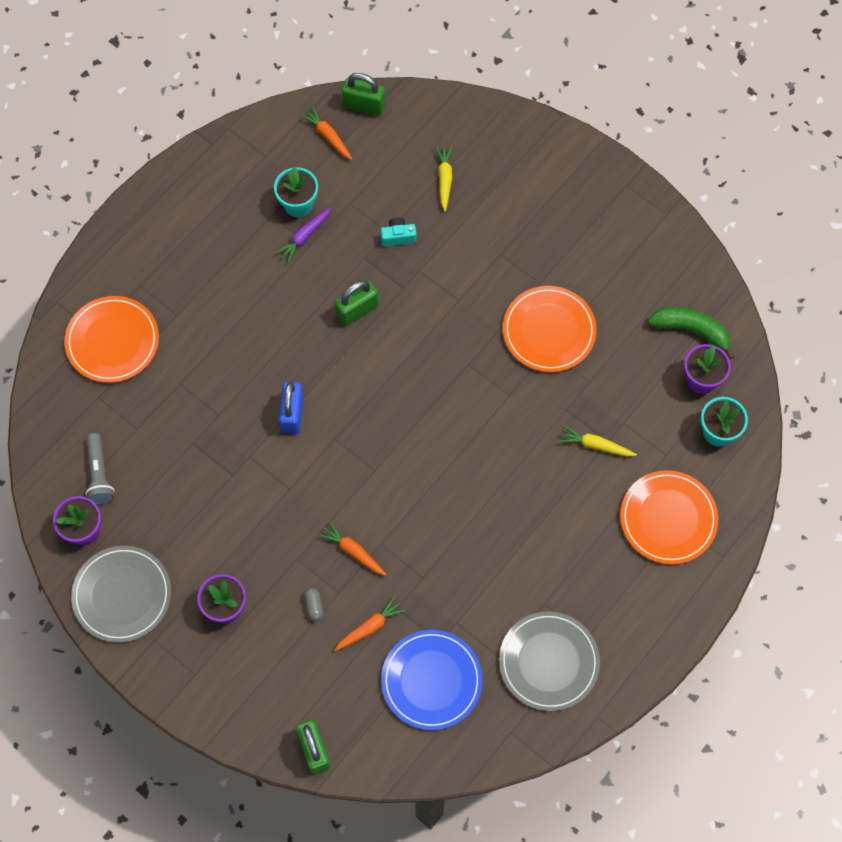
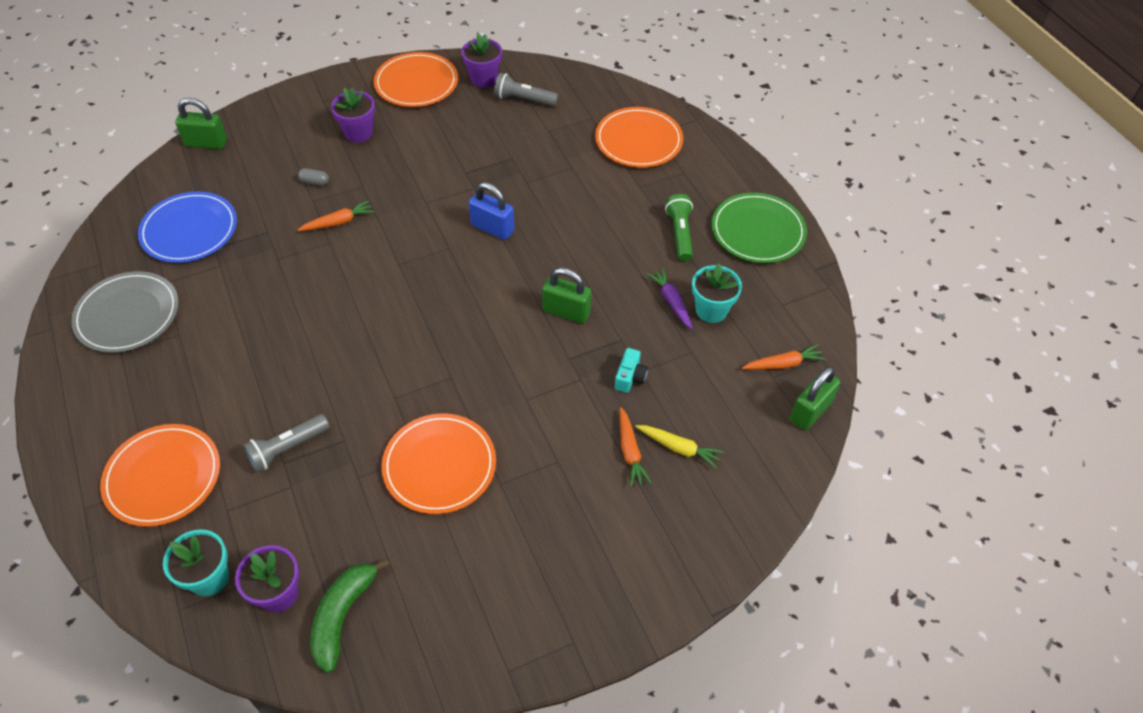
camera: 115 degrees right, 15 degrees down
(122, 595) = (416, 83): grey plate -> orange plate
(187, 200) = (757, 231): none -> green plate
(222, 259) = (680, 234): none -> green flashlight
(357, 310) = (566, 311): green padlock -> green padlock turned 60 degrees counterclockwise
(370, 627) = (267, 209): orange carrot -> orange carrot (630, 452)
(595, 445) = (287, 448): yellow carrot -> grey flashlight
(691, 330) = (342, 616): green banana -> green banana turned 150 degrees clockwise

